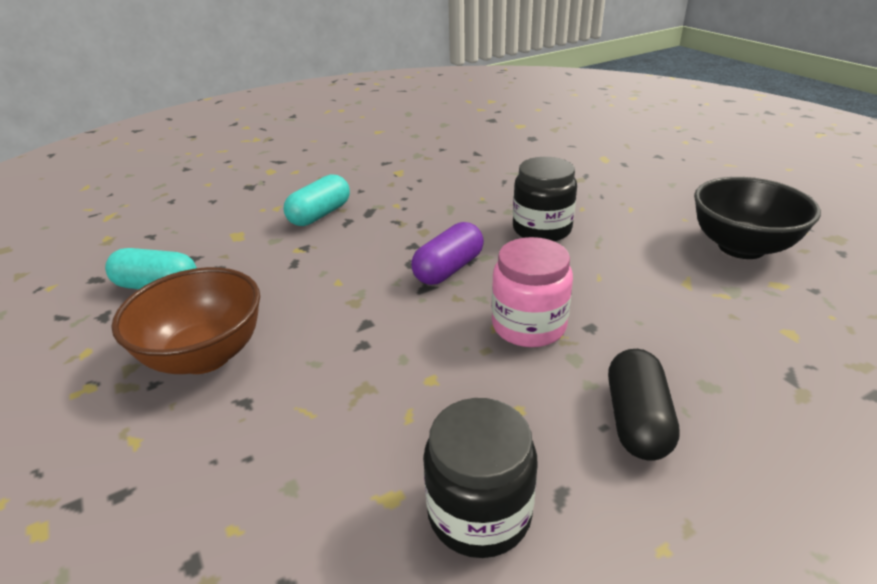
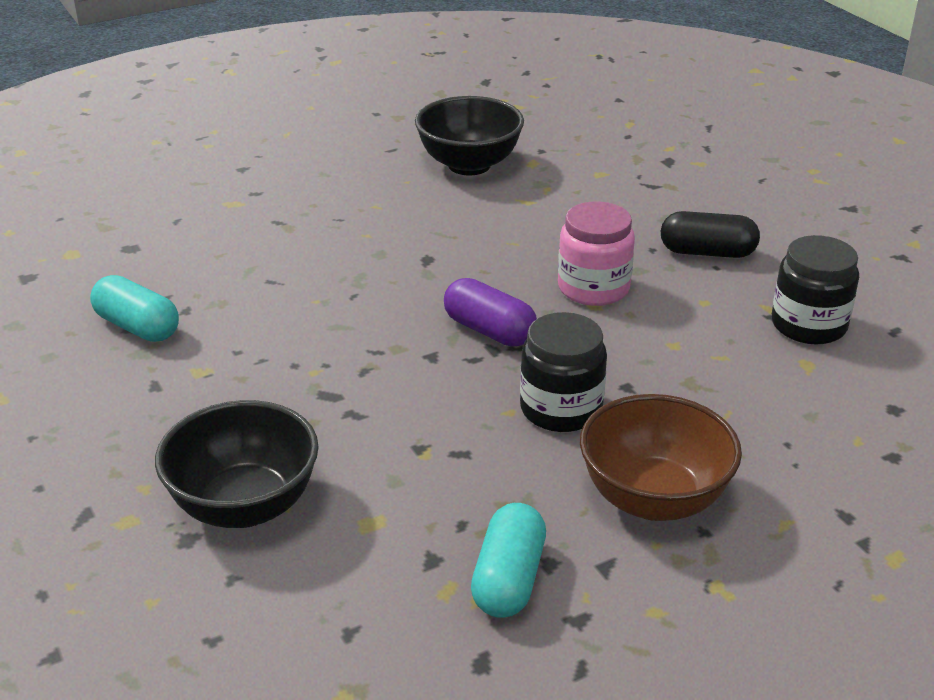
camera: 90 degrees left, 0 degrees up
(269, 197) = (244, 506): none -> black bowl
(320, 214) = (325, 442): turquoise capsule -> turquoise capsule (138, 327)
(542, 229) = (411, 265): black jar -> black jar (561, 409)

